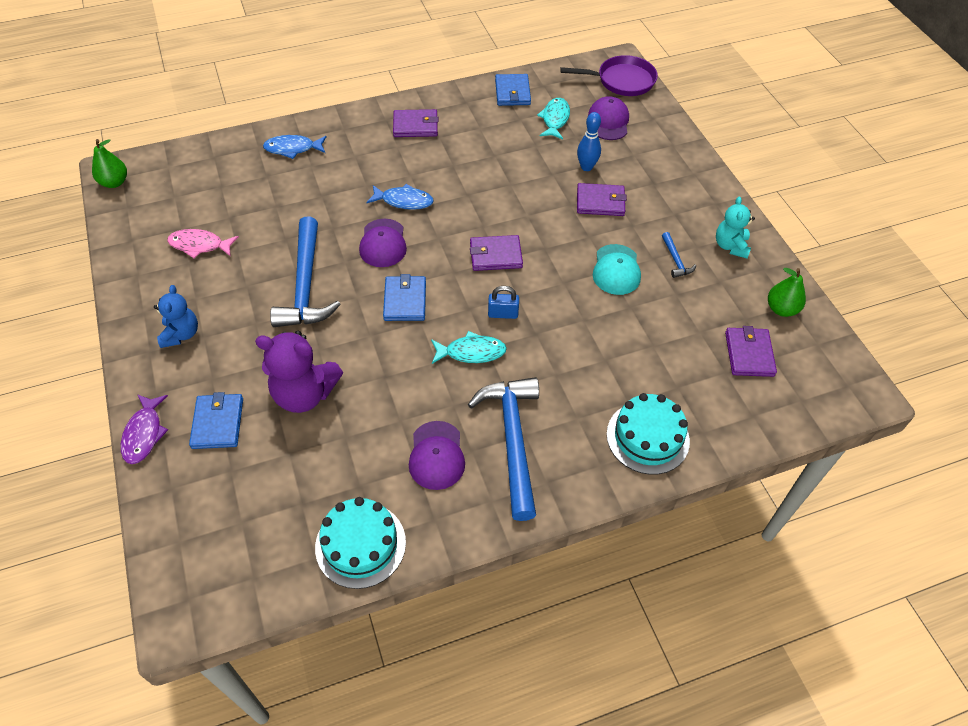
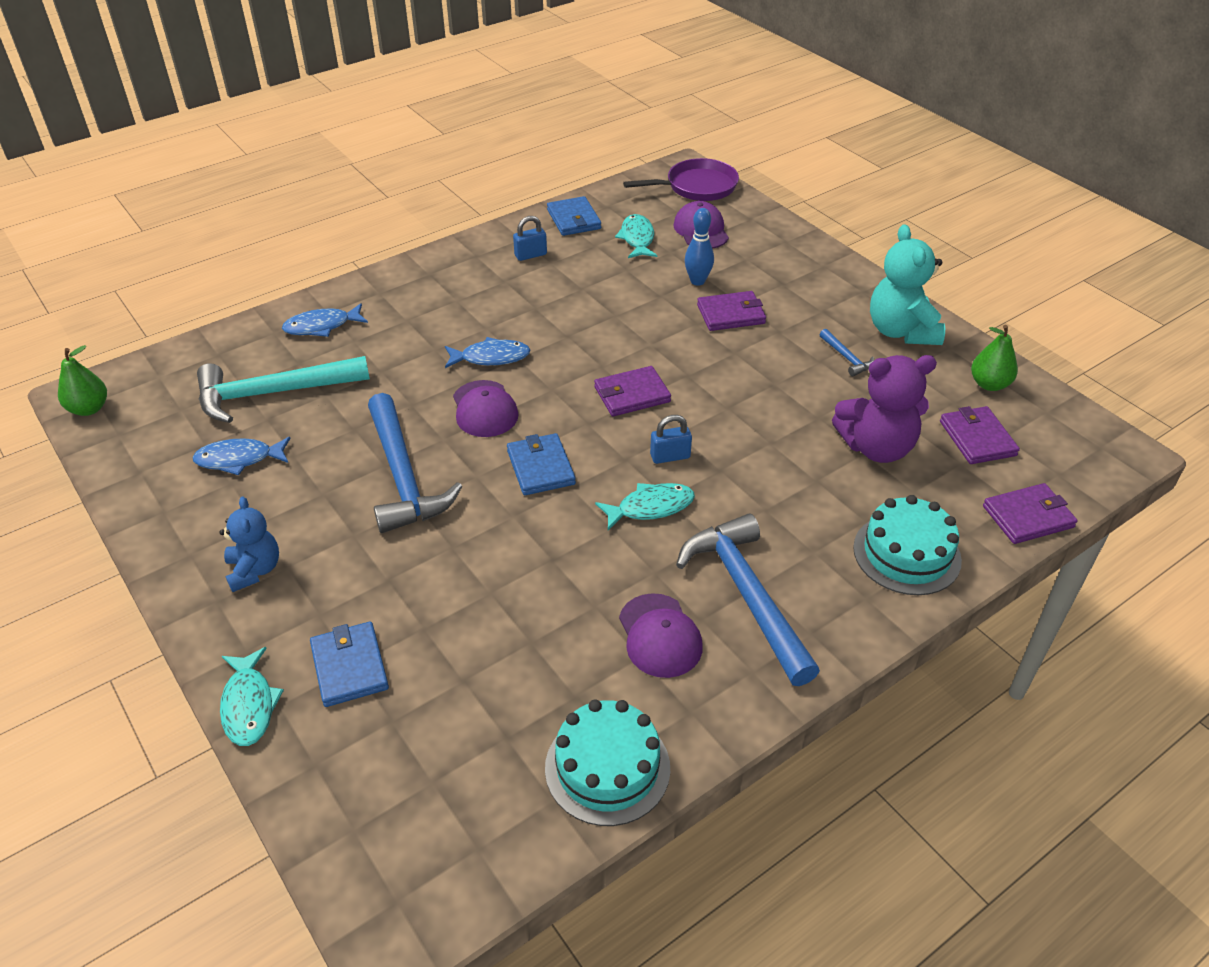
camera: 15 degrees left, 10 degrees down
(144, 434) = (249, 705): purple fish -> turquoise fish
(199, 245) = (239, 459): pink fish -> blue fish
(240, 197) = (273, 393): none -> turquoise hammer
(304, 394) = (455, 604): purple teddy bear -> purple teddy bear (876, 447)
(415, 126) = (470, 274): purple wallet -> purple wallet (1028, 516)
(467, 118) = (530, 255): none -> blue padlock
(616, 270) = (783, 381): turquoise cap -> none
(730, 246) = (901, 331): turquoise teddy bear -> turquoise teddy bear, size x1.61

